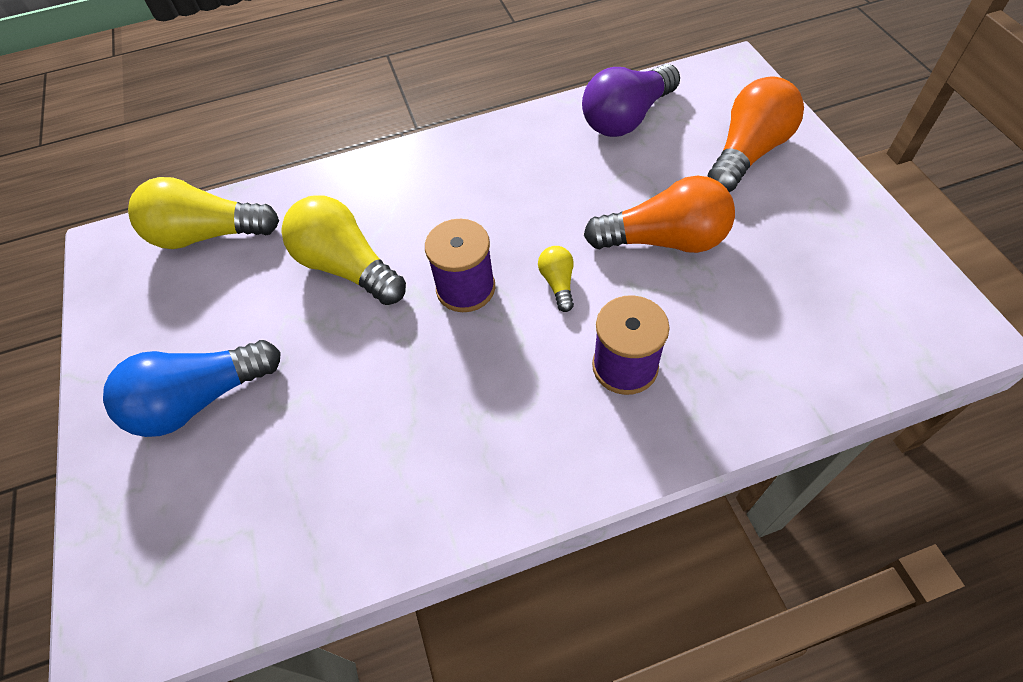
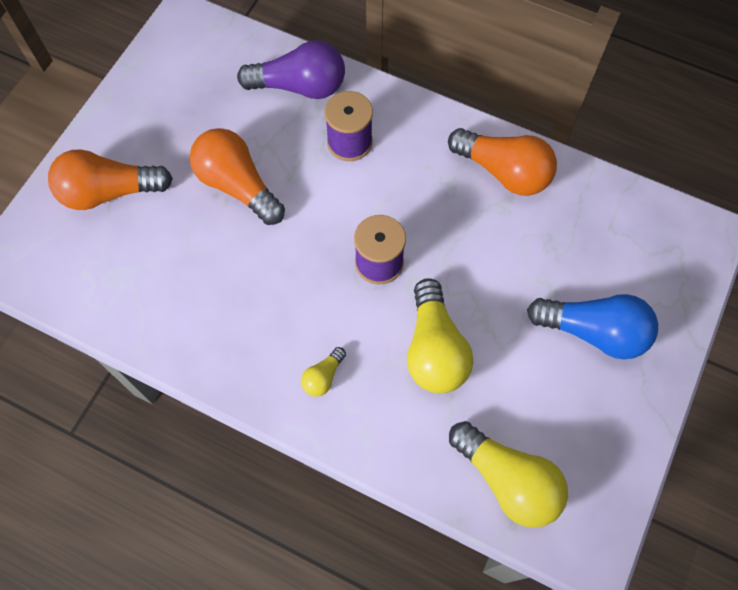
camera: 140 degrees left, 10 degrees up
(430, 486) = (503, 172): none -> orange light bulb
(558, 283) = (326, 216): yellow light bulb -> yellow light bulb (323, 377)
(626, 118) = (130, 293): purple light bulb -> purple light bulb (300, 86)

